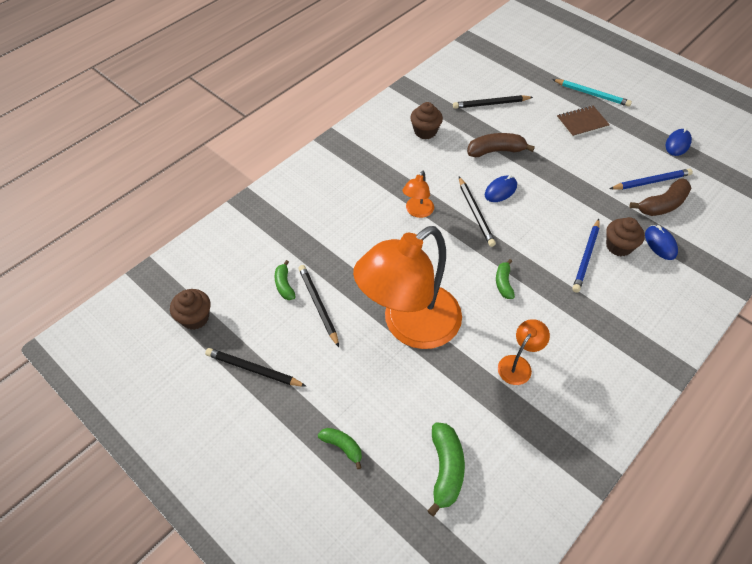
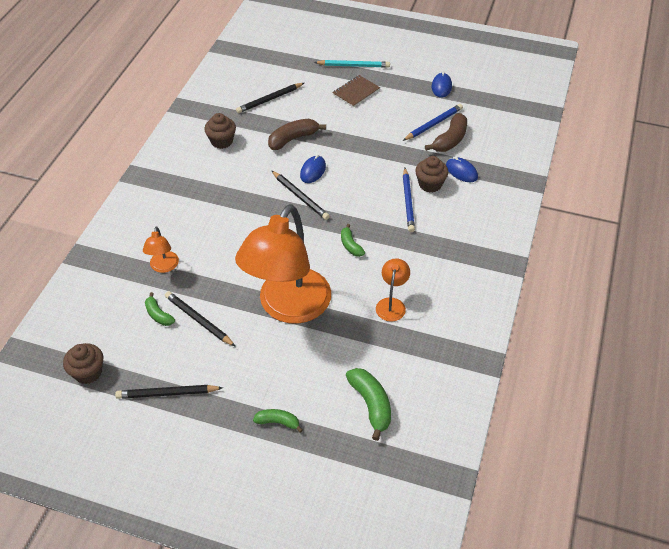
camera: 25 degrees left, 5 degrees down
(417, 211) = (248, 212): orange lamp -> orange lamp (163, 267)

